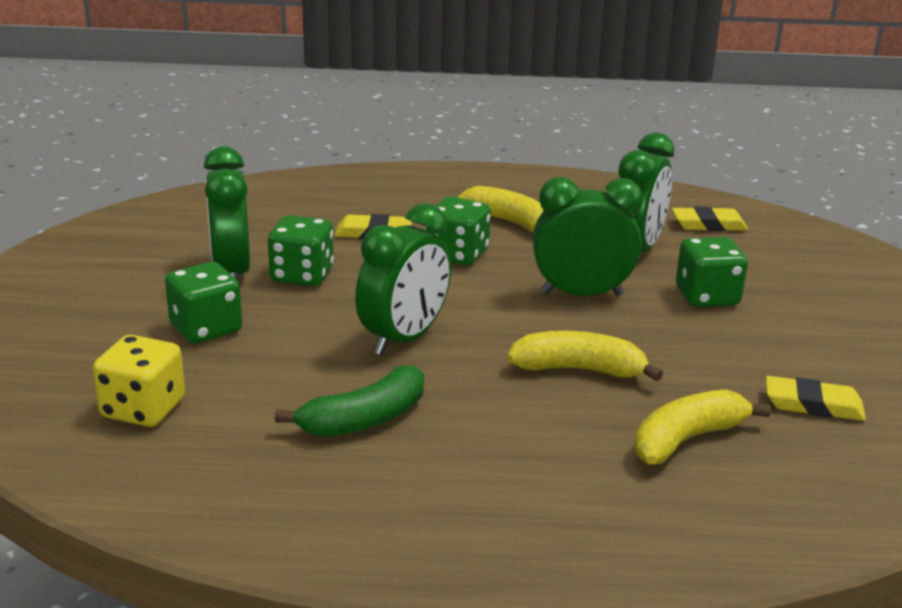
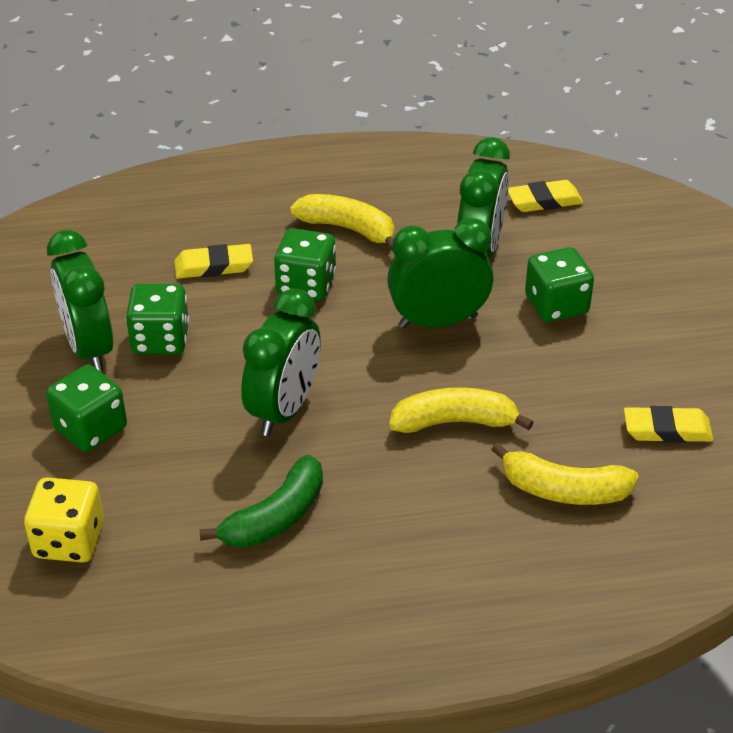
camera: 10 degrees left, 15 degrees up
(687, 439) = (563, 490): yellow banana -> yellow banana turned 120 degrees counterclockwise

